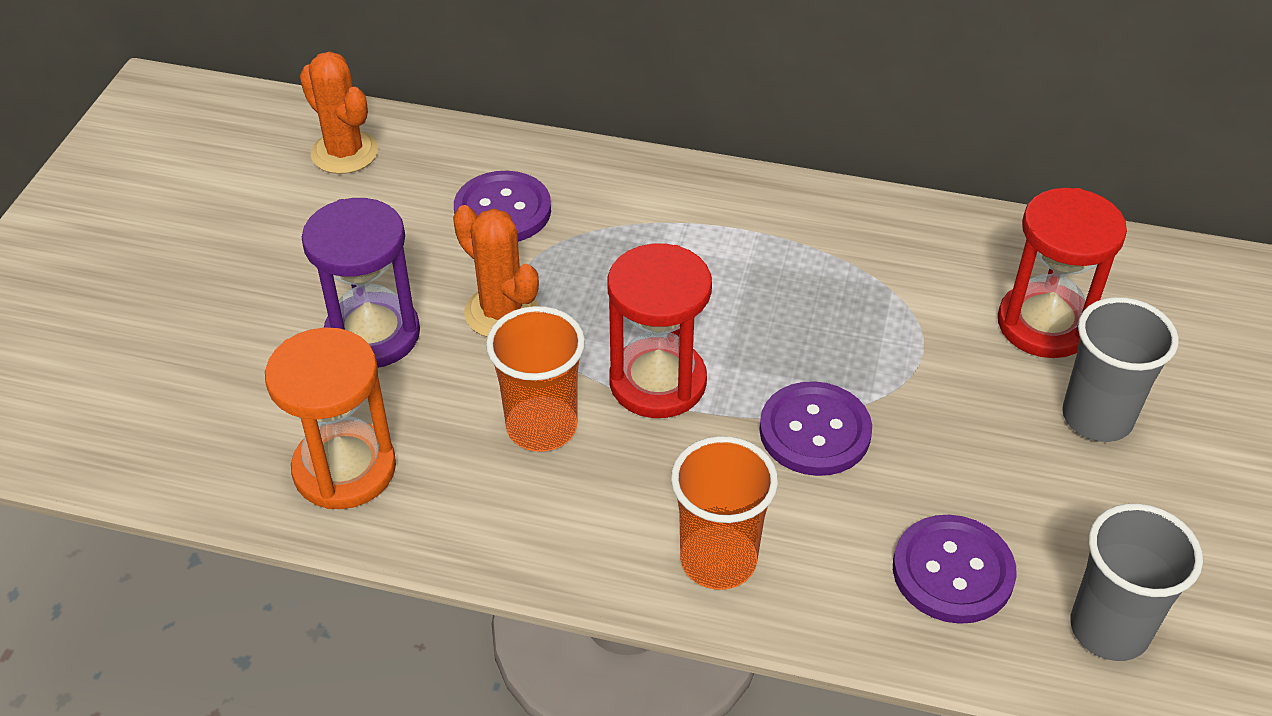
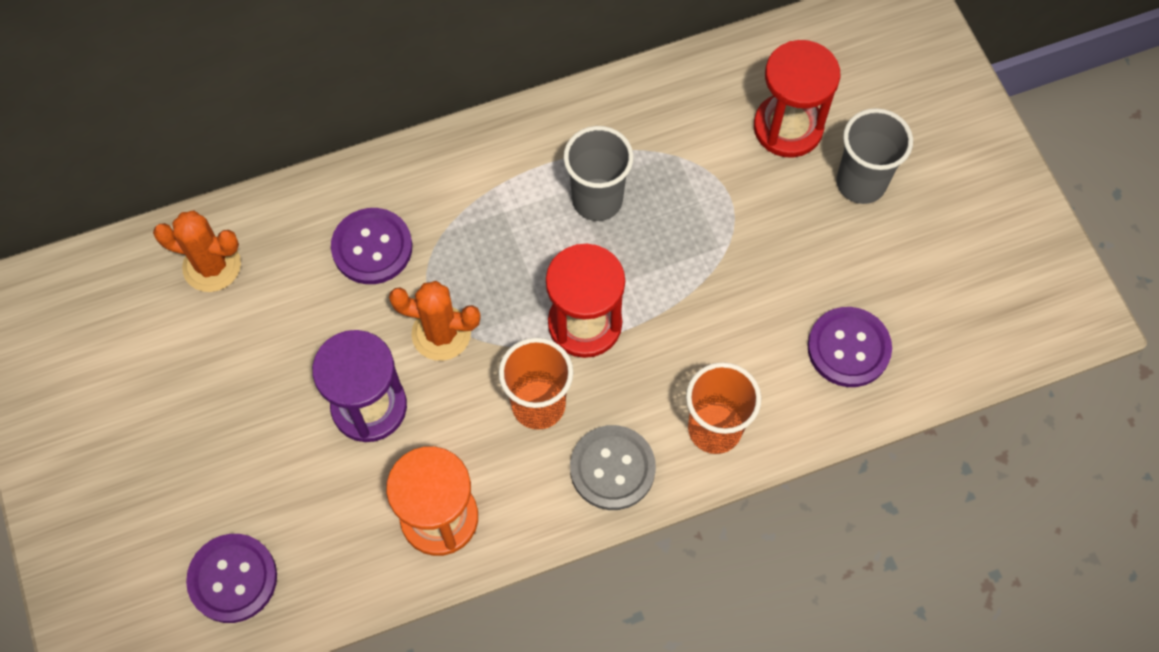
camera: 35 degrees left, 20 degrees up
(567, 531) = (612, 468): none -> grey button
(815, 431) = (706, 299): purple button -> purple button (233, 579)
(1109, 629) = (953, 331): grey cup -> grey cup (597, 200)

